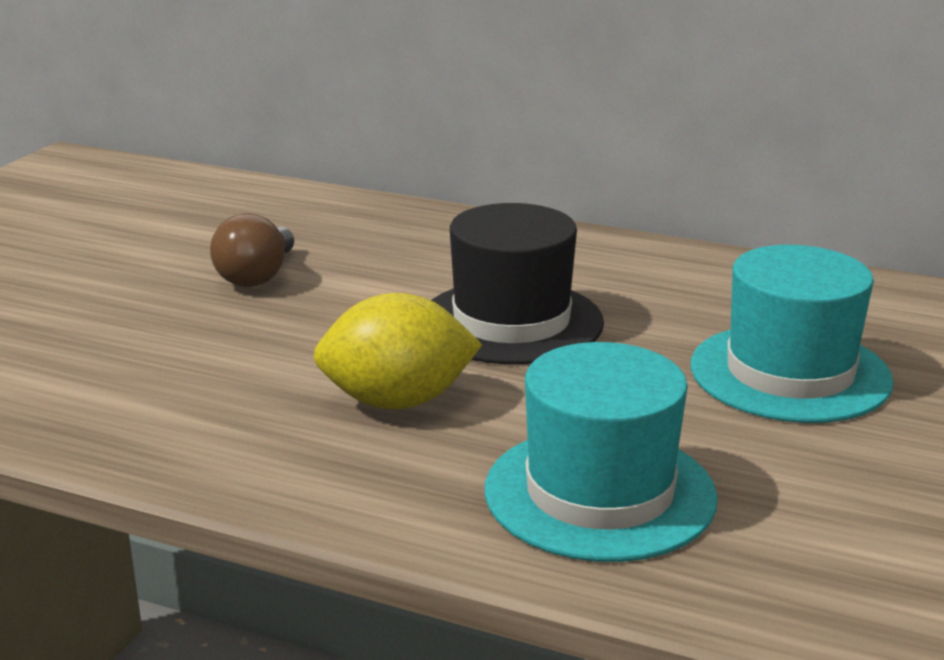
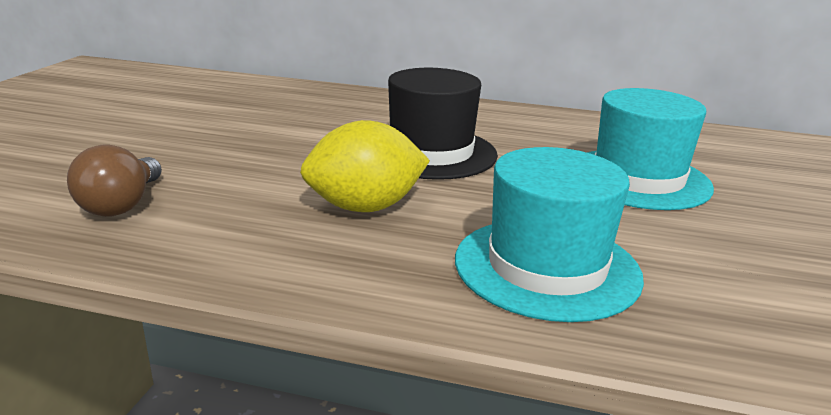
camera: 10 degrees left, 0 degrees up
(257, 276) = (237, 129): brown light bulb -> brown light bulb (121, 205)

